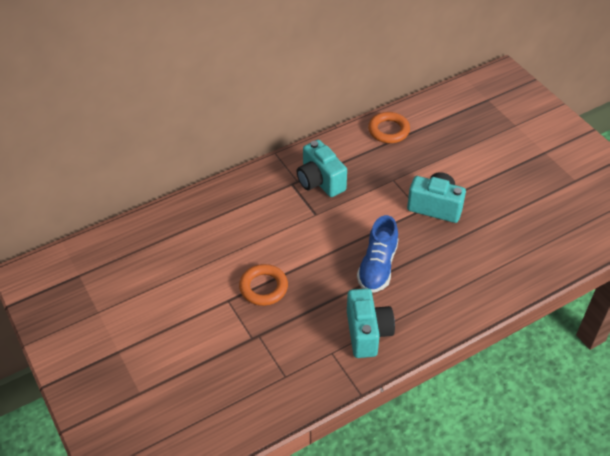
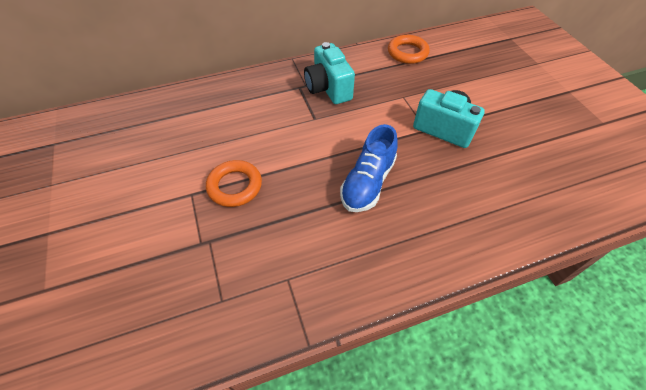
camera: 10 degrees right, 5 degrees up
(367, 333) = (337, 261): turquoise camera -> none

